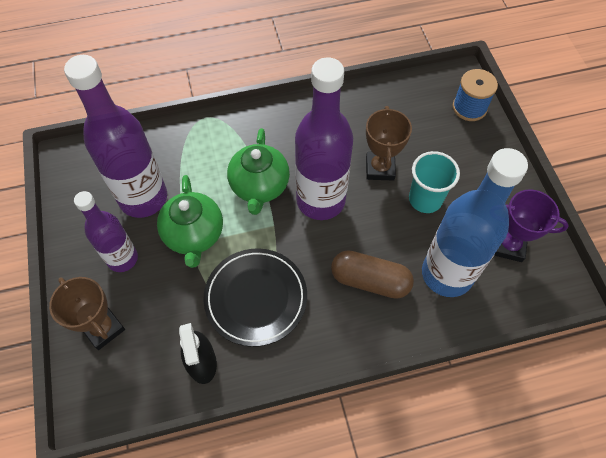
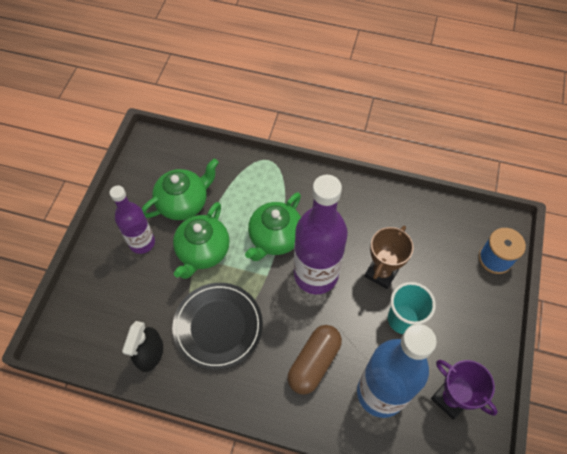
camera: 30 degrees right, 0 degrees up
(103, 328) = (99, 288): brown trophy -> none
(143, 198) = (184, 203): purple bottle -> green teapot
(370, 281) = (314, 362): brown capsule -> brown capsule turned 75 degrees clockwise

